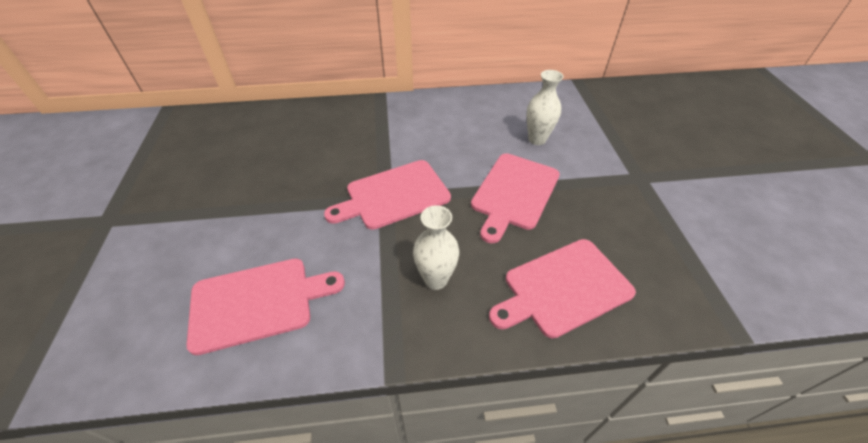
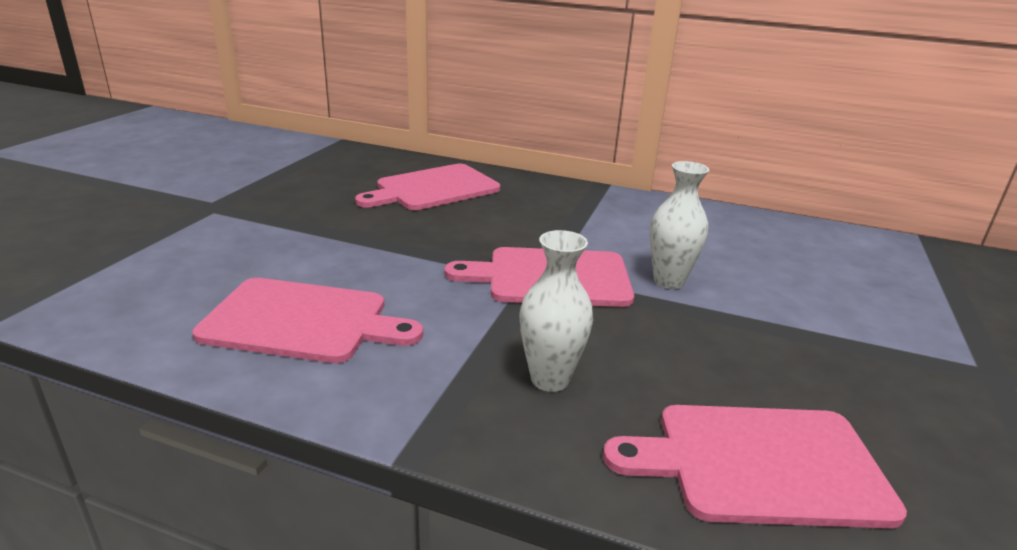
camera: 25 degrees right, 20 degrees down
(514, 193) = (739, 327): pink cutting board -> pink cutting board (433, 189)
(537, 139) = (816, 281): white vase -> white vase (668, 281)

